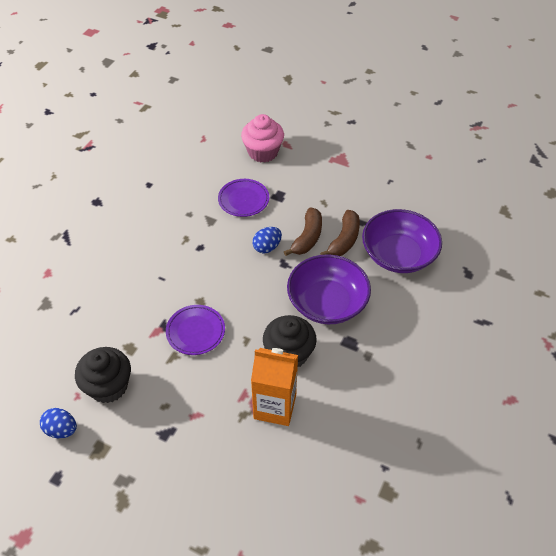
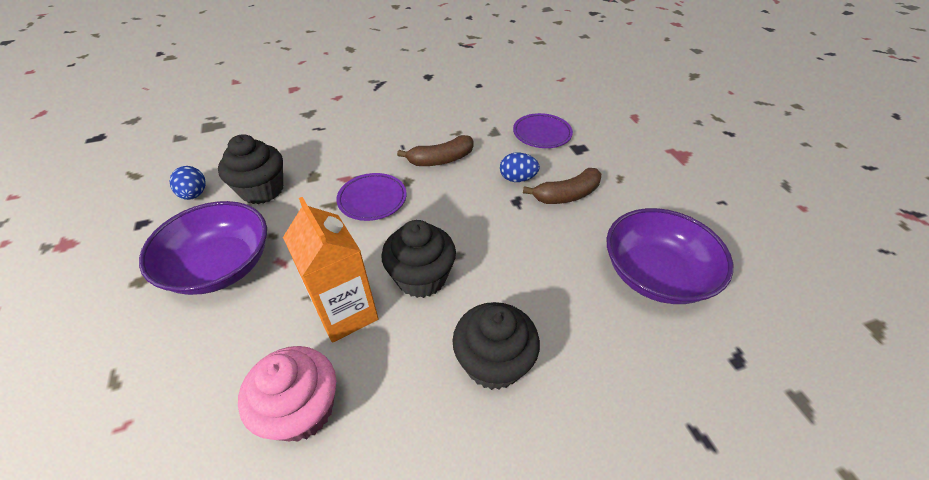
camera: 45 degrees right, 5 degrees down
(263, 152) = (604, 111): pink cupcake -> pink cupcake (302, 410)
(327, 302) = (517, 262): purple bowl -> purple bowl (220, 266)
(344, 240) = (604, 220): brown banana -> brown banana (441, 160)
(374, 365) = (493, 362): none -> black cupcake

